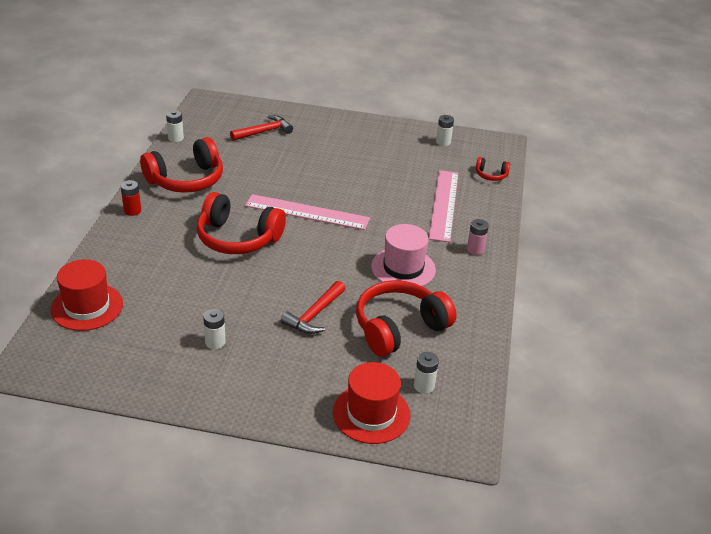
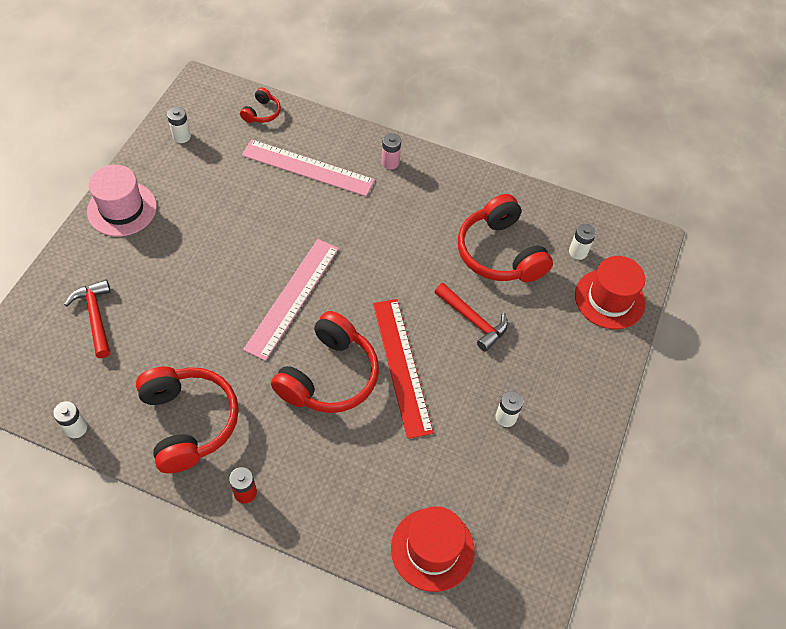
camera: 80 degrees left, 20 degrees up
(255, 275) = (401, 366): none -> red ruler
(403, 268) = (410, 229): pink hat -> pink hat (122, 209)

